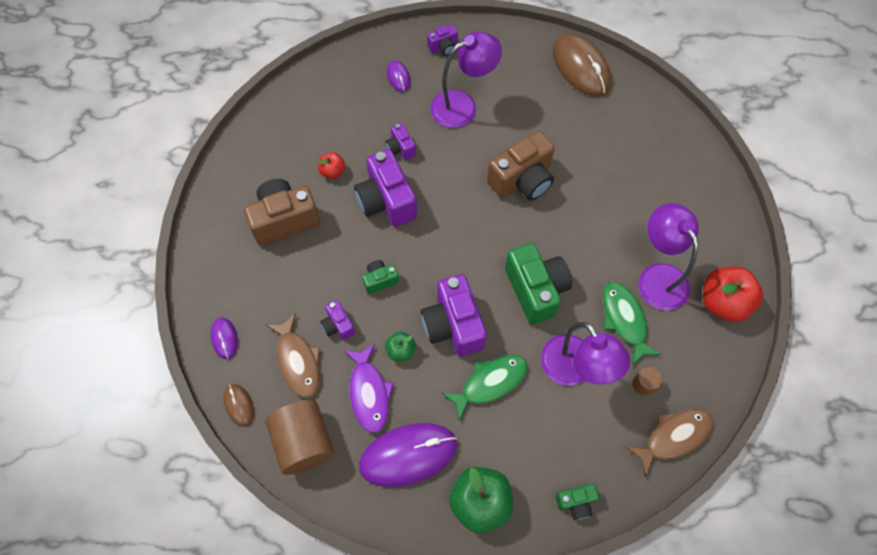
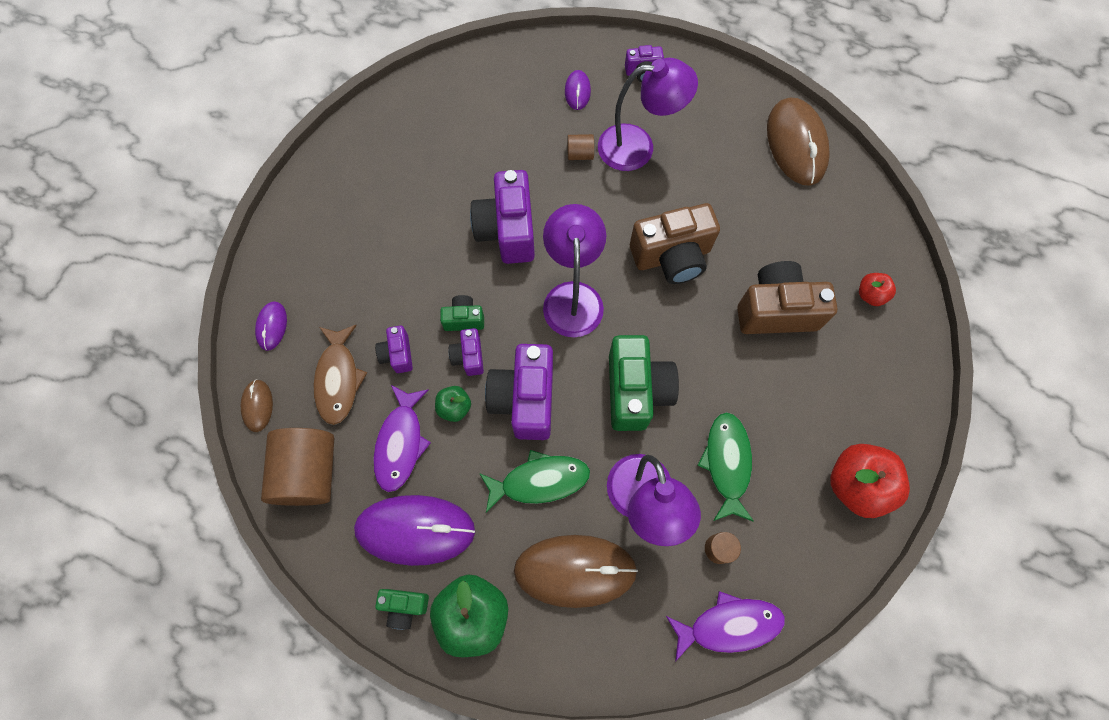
camera: 20 degrees right, 5 degrees up
(284, 220) = (387, 216): brown camera -> brown camera (776, 310)
(333, 171) = (461, 177): red apple -> red apple (870, 295)
(400, 148) = (547, 174): purple camera -> purple camera (469, 357)
(420, 125) = (580, 154): none -> brown cylinder
(544, 440) = (575, 570): none -> brown mouse
(576, 502) = (582, 658): green camera -> green camera (404, 606)
(657, 277) = (788, 425): purple lamp -> purple lamp (572, 296)
(673, 437) = (729, 625): brown fish -> purple fish

